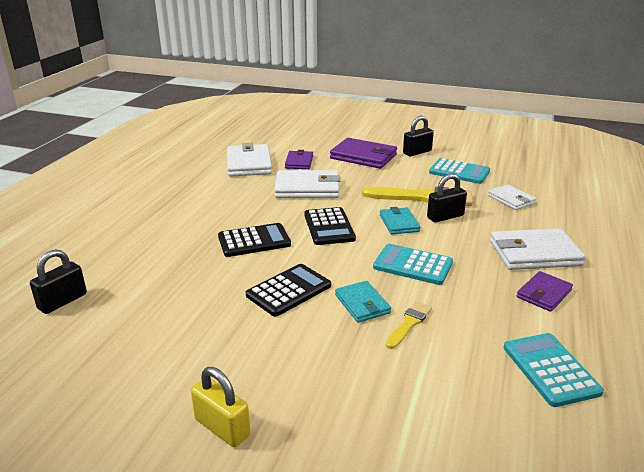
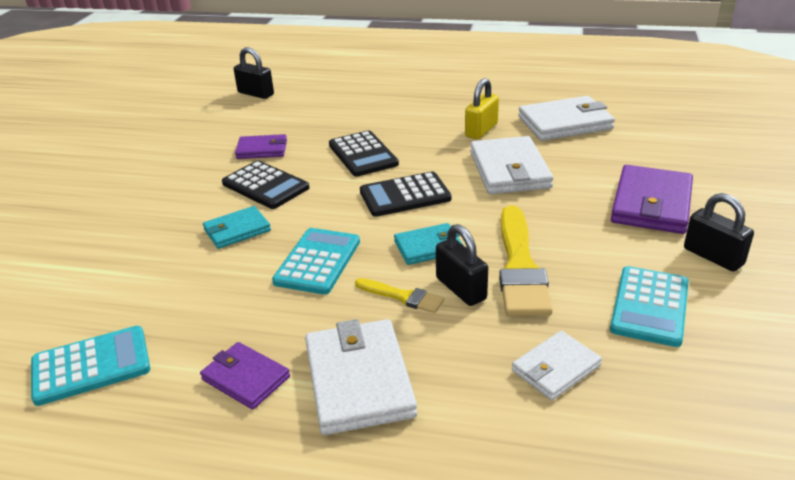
camera: 85 degrees right, 5 degrees up
(222, 427) = (87, 181): yellow padlock -> yellow padlock (481, 130)
(299, 162) = (593, 155): purple wallet -> purple wallet (262, 150)
(409, 323) = (197, 262): yellow brush -> yellow brush (402, 296)

